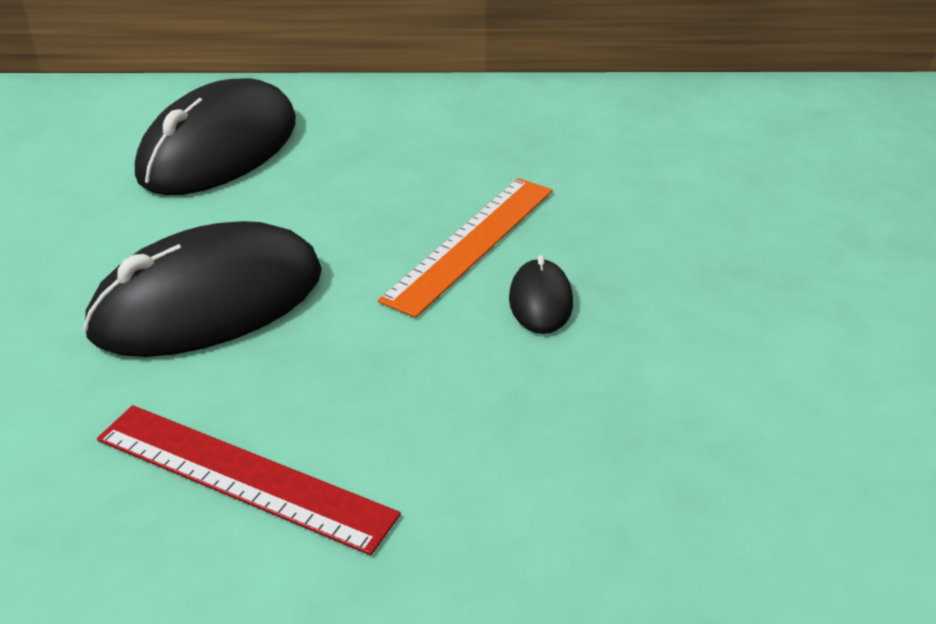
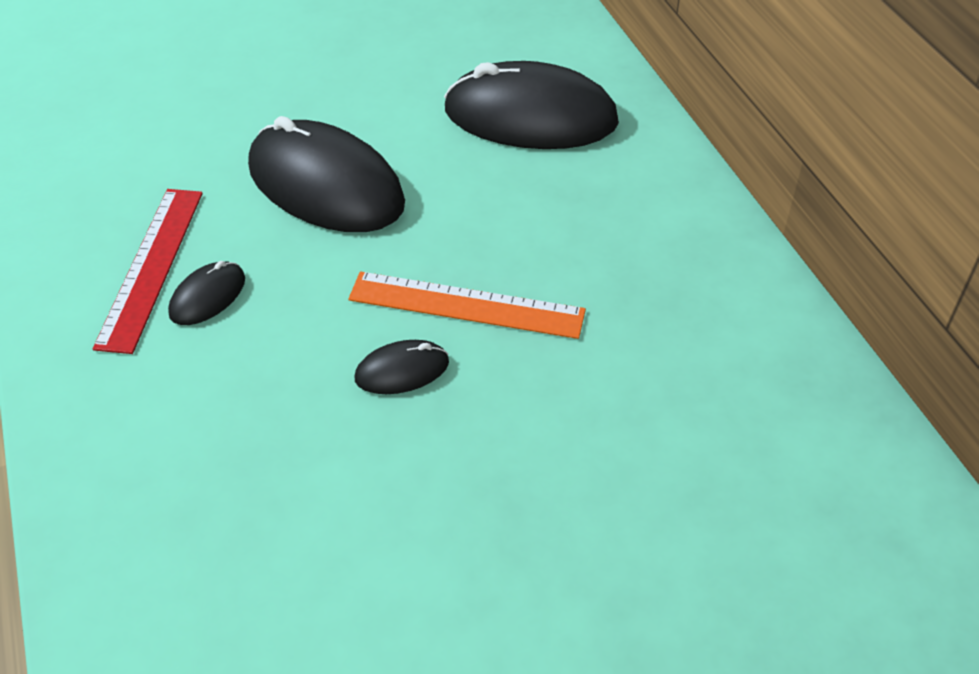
camera: 70 degrees right, 10 degrees up
(337, 429) = (207, 296): none -> black mouse

